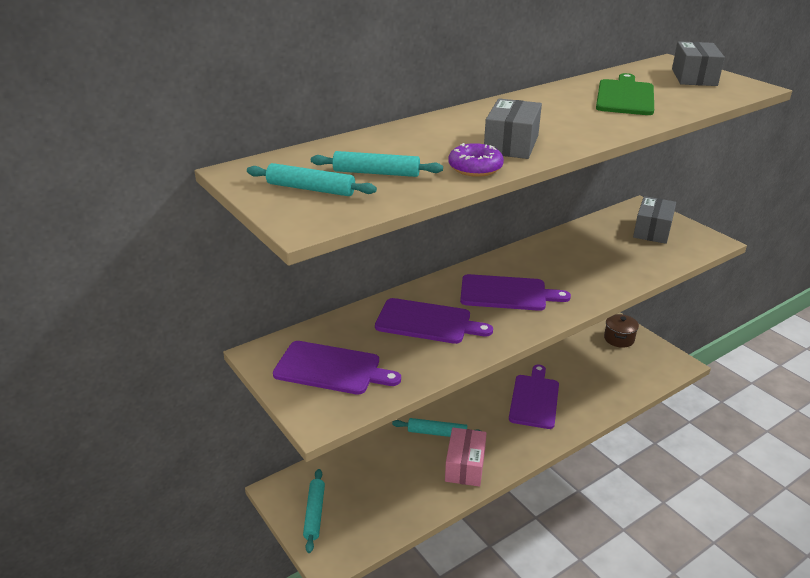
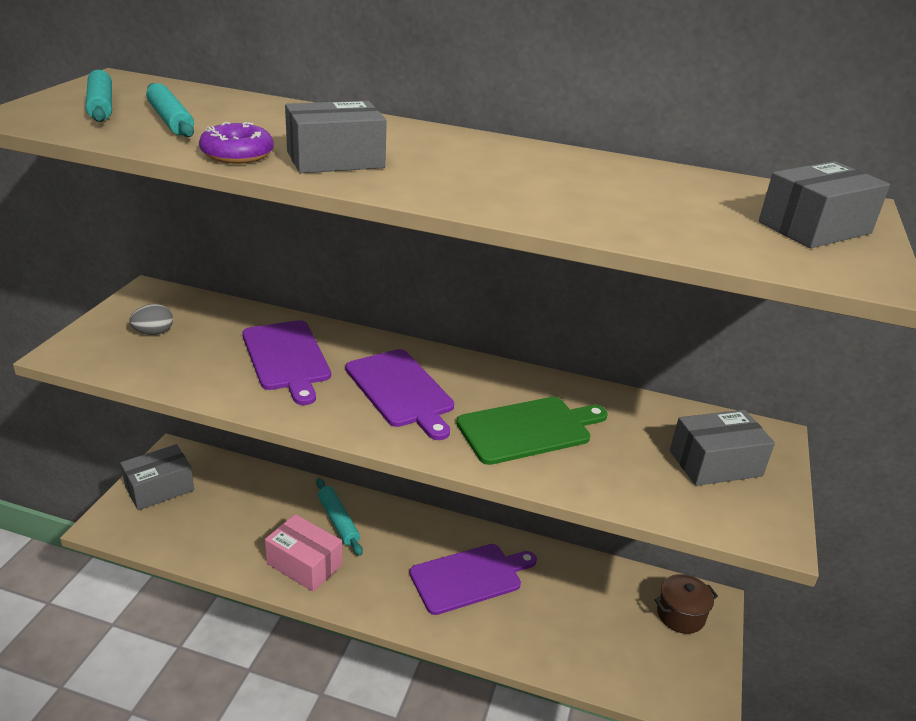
camera: 50 degrees right, 0 degrees up
(314, 513) = (159, 488): turquoise rolling pin -> grey box
(331, 369) = (154, 333): purple cutting board -> grey egg
(465, 466) = (304, 564): pink box -> pink box turned 60 degrees clockwise
(625, 96) = (626, 194): green cutting board -> green cutting board (528, 429)

